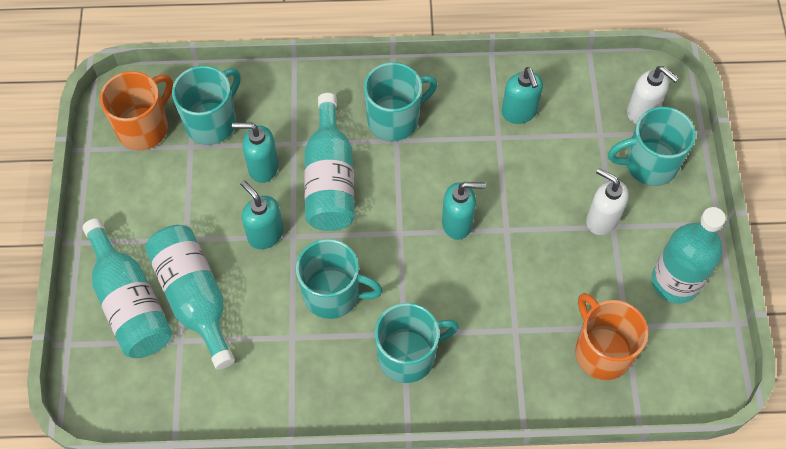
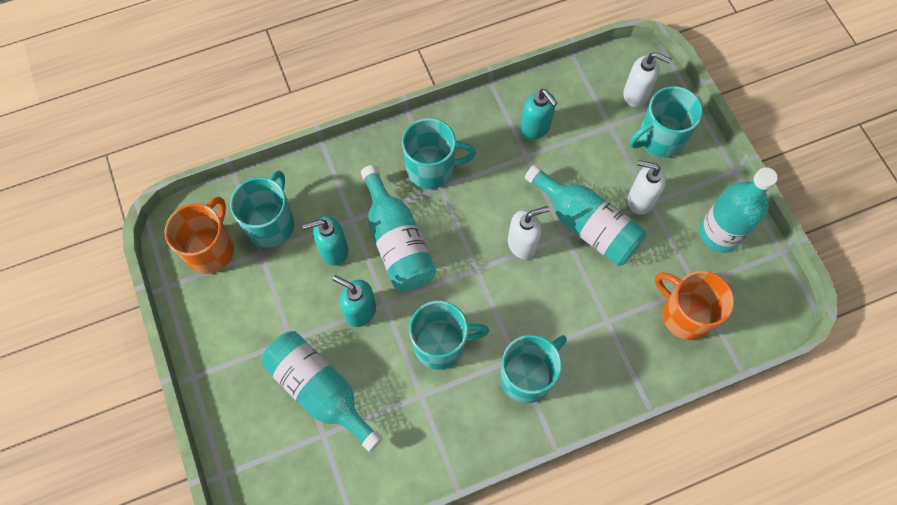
camera: 20 degrees left, 5 degrees up
(130, 303) = (264, 416): turquoise bottle -> turquoise bottle (586, 225)
(395, 119) = (432, 169): turquoise mug -> turquoise mug turned 45 degrees clockwise
(457, 223) = (522, 244): turquoise soap dispenser -> white soap dispenser

